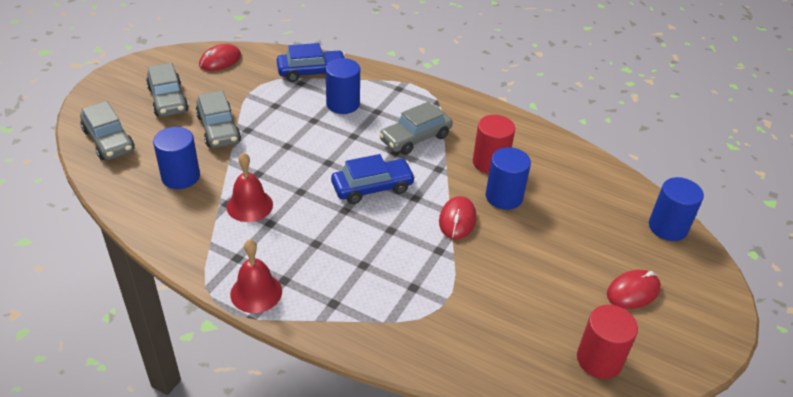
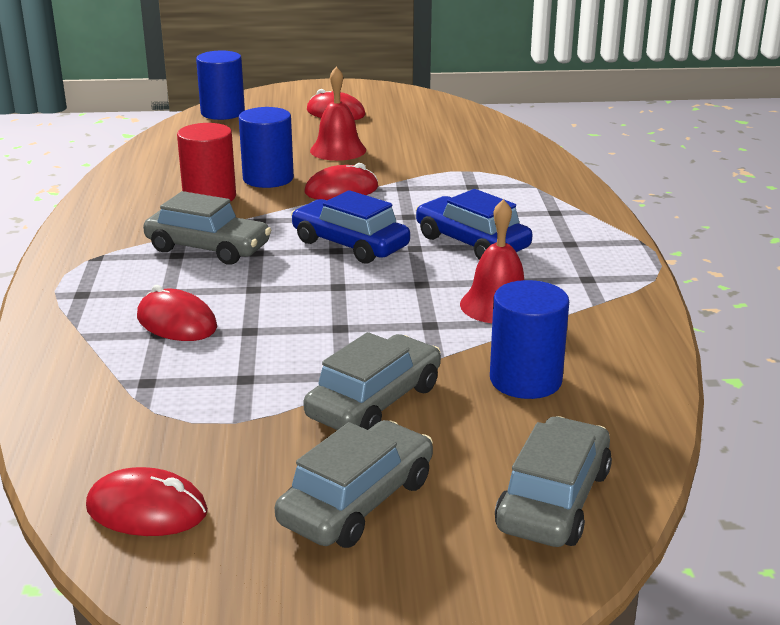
camera: 120 degrees left, 15 degrees down
(256, 292) = (611, 250): red bell -> red bell (338, 150)
(312, 72) = (98, 384): blue car -> blue car (472, 243)
(343, 104) = (176, 322): blue cylinder -> red mouse
(599, 359) = (435, 112): red cylinder -> none

